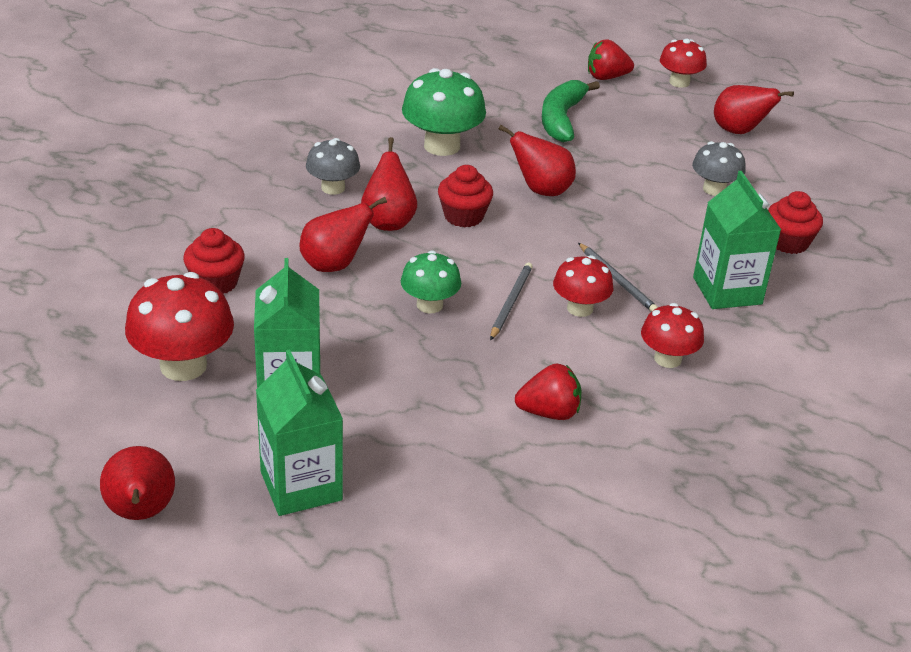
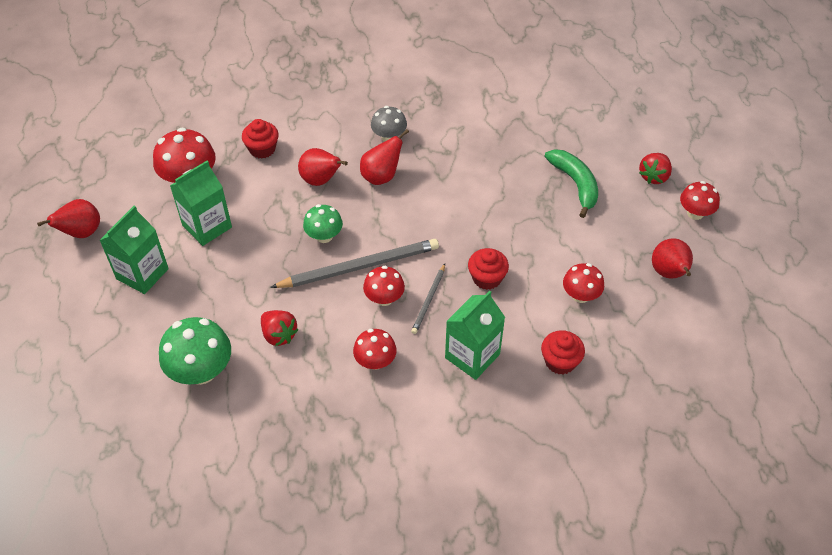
camera: 55 degrees right, 15 degrees up
(442, 146) = (481, 152): green mushroom -> green mushroom (201, 371)
(463, 216) = (420, 202): red cupcake -> red cupcake (487, 278)
(511, 302) = (360, 267): grey pencil -> grey pencil, size x1.96
(541, 190) = (484, 218): red pear -> none
(561, 119) = (575, 184): green banana -> green banana turned 90 degrees clockwise
(606, 77) = (654, 176): red strawberry -> red strawberry turned 105 degrees counterclockwise
(714, 189) = (580, 295): grey mushroom -> red mushroom

